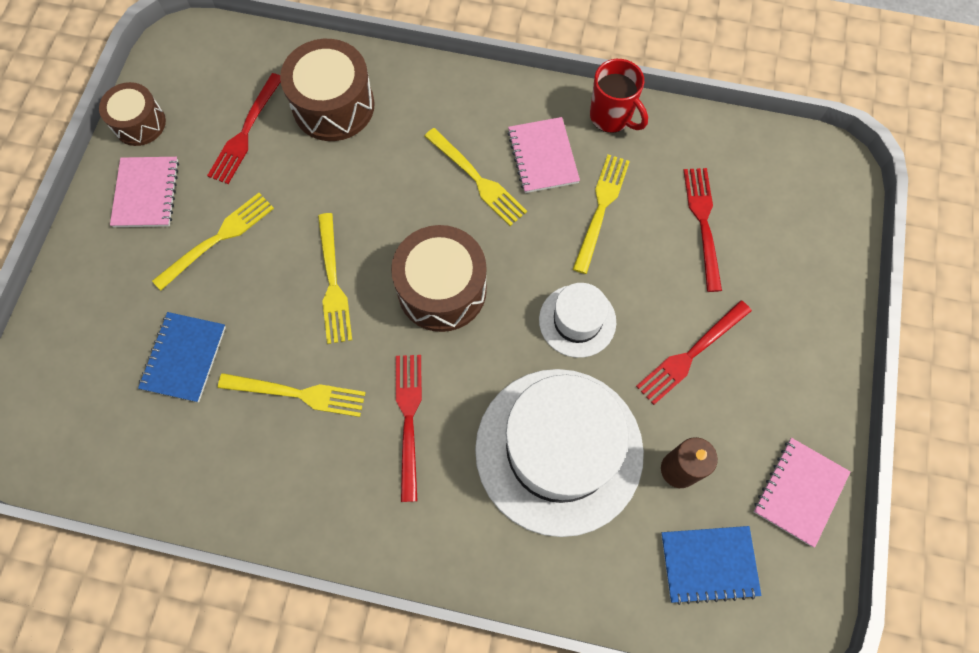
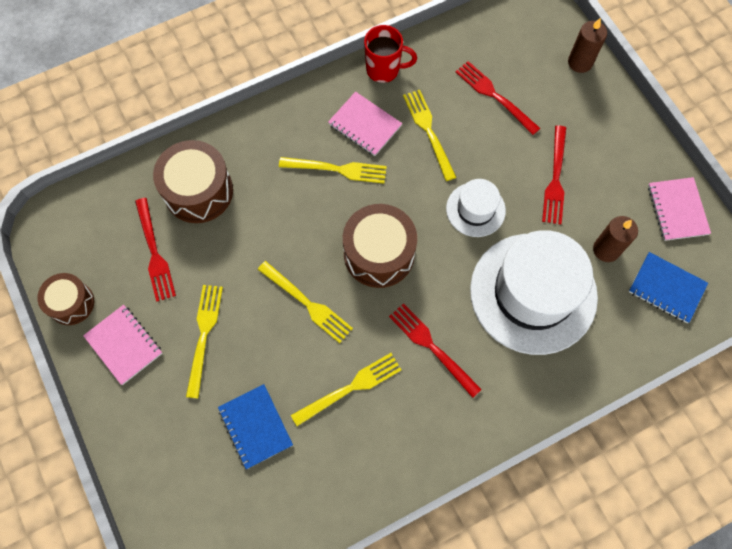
camera: 40 degrees left, 0 degrees up
(708, 564) = (666, 288): blue notebook -> blue notebook turned 75 degrees clockwise
(830, 256) = (580, 62): none -> brown candle

